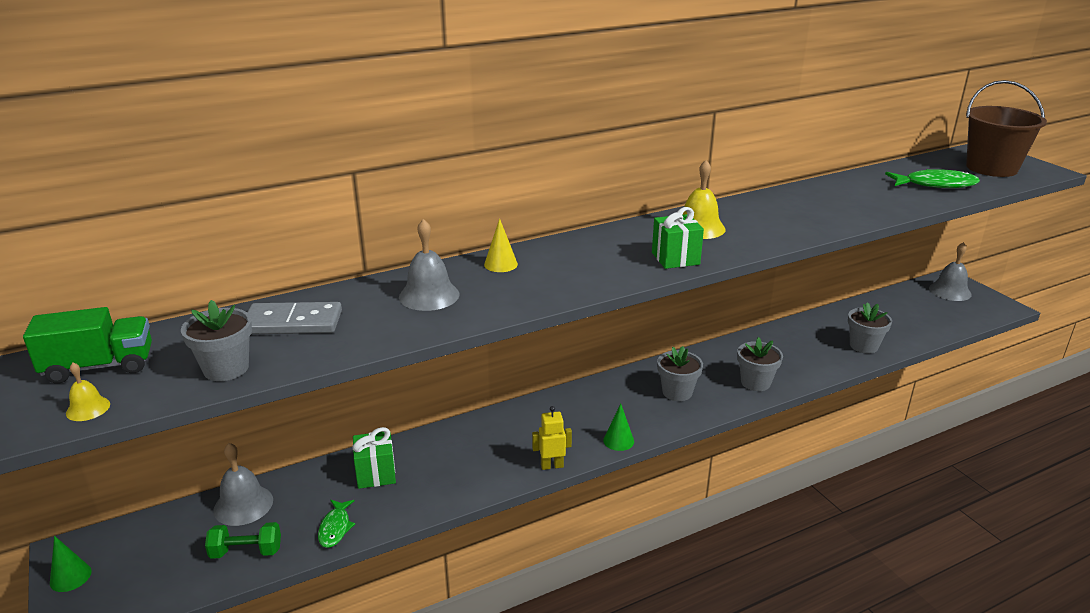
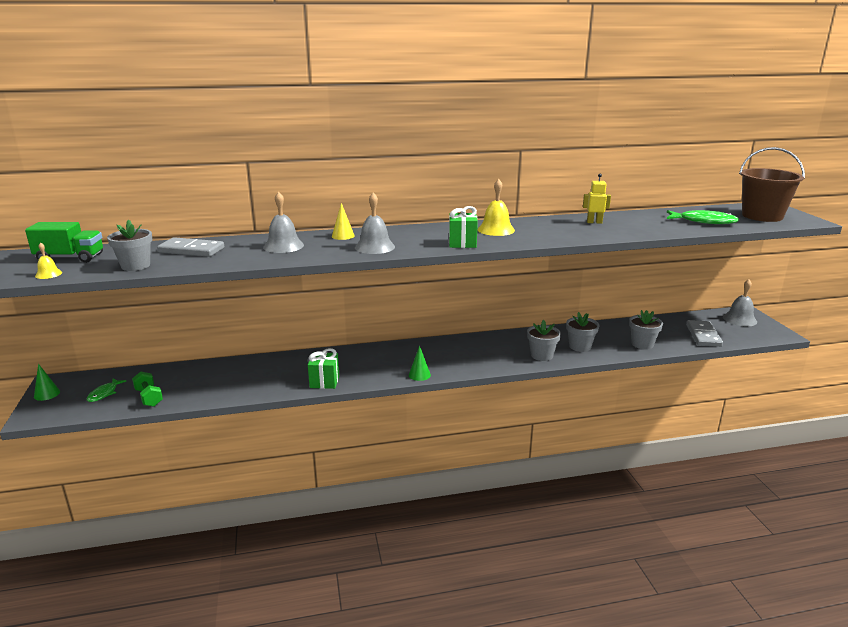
camera: 15 degrees right, 5 degrees down
(243, 505) = (162, 374): grey bell -> grey bell (374, 247)
(246, 552) = (149, 397): green dumbbell -> green dumbbell turned 45 degrees clockwise
(335, 528) = (207, 394): green fish -> green fish (104, 393)
(376, 474) = (250, 370): green gift -> green gift (324, 381)
(552, 465) = (365, 382): yellow robot -> yellow robot (594, 222)
(677, 392) = (480, 354): grey flower pot -> grey flower pot (580, 346)
(924, 322) = (703, 335): none -> grey domino

